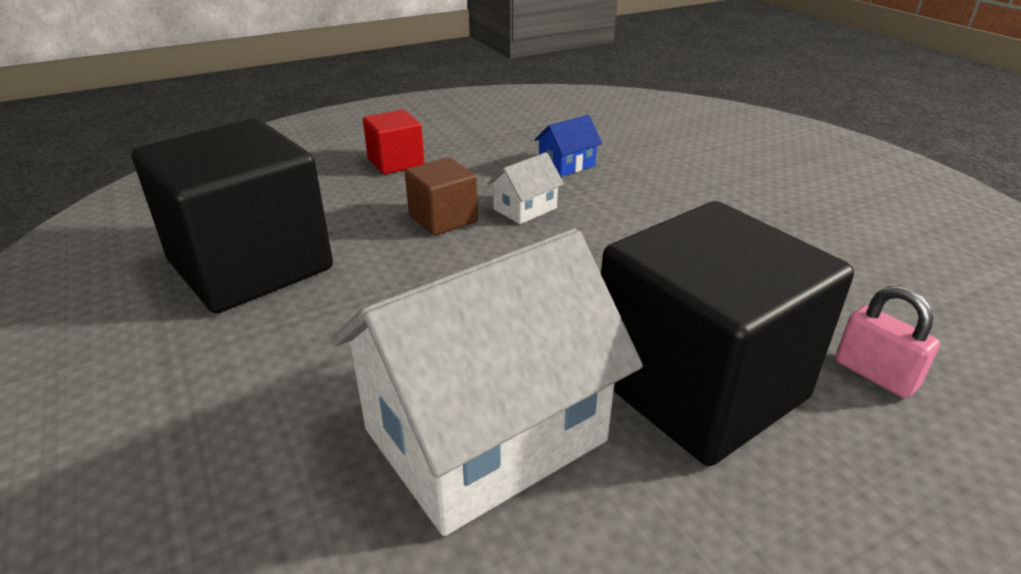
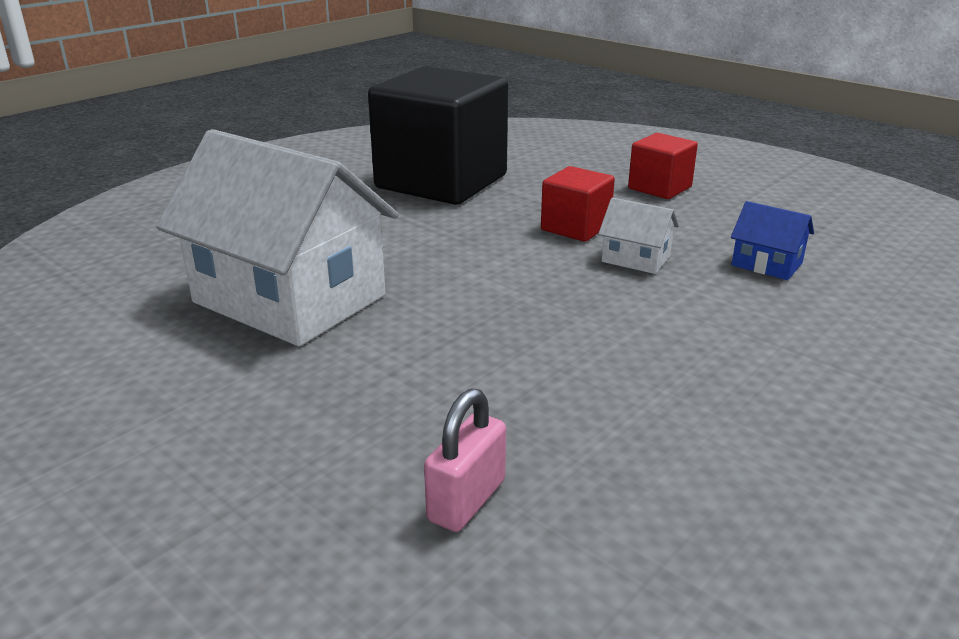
camera: 70 degrees right, 5 degrees down
(443, 219) = (575, 227): brown cube -> red cube
(698, 386) = (388, 384): black cube -> none

